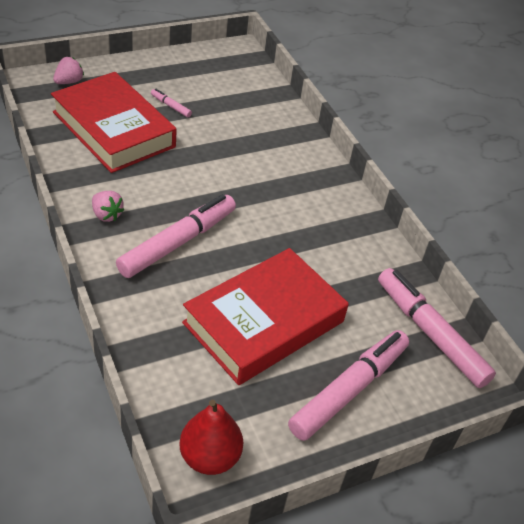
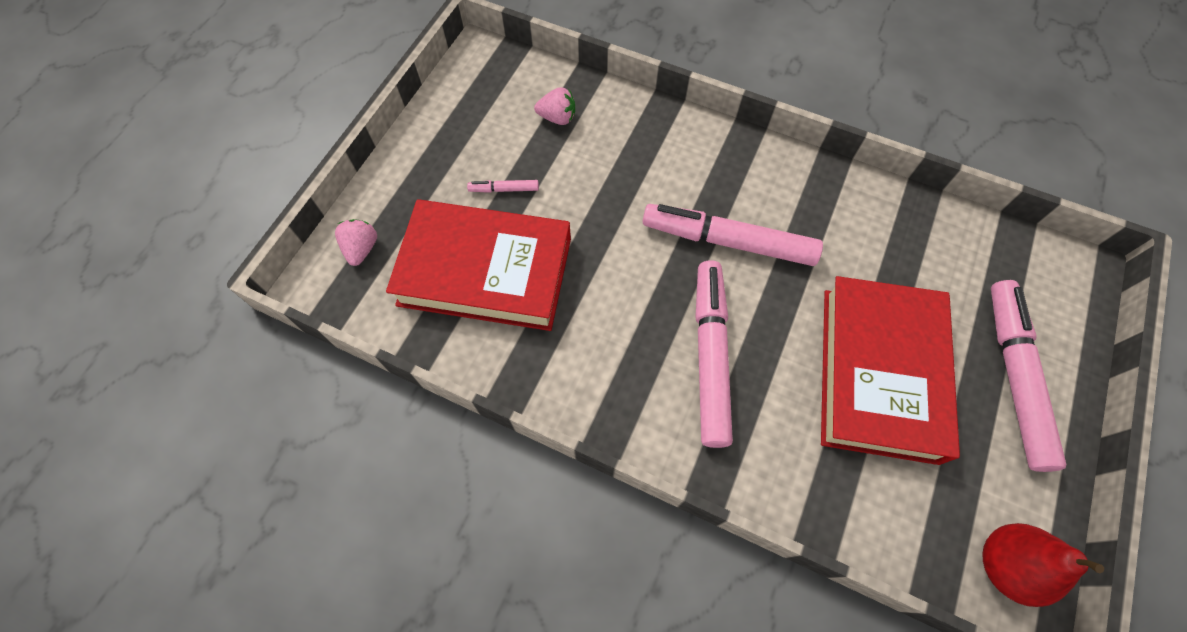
camera: 35 degrees left, 20 degrees up
(106, 215) = (609, 387): pink strawberry -> pink strawberry (557, 118)
(430, 333) = (999, 253): pink marker -> pink marker (728, 241)

